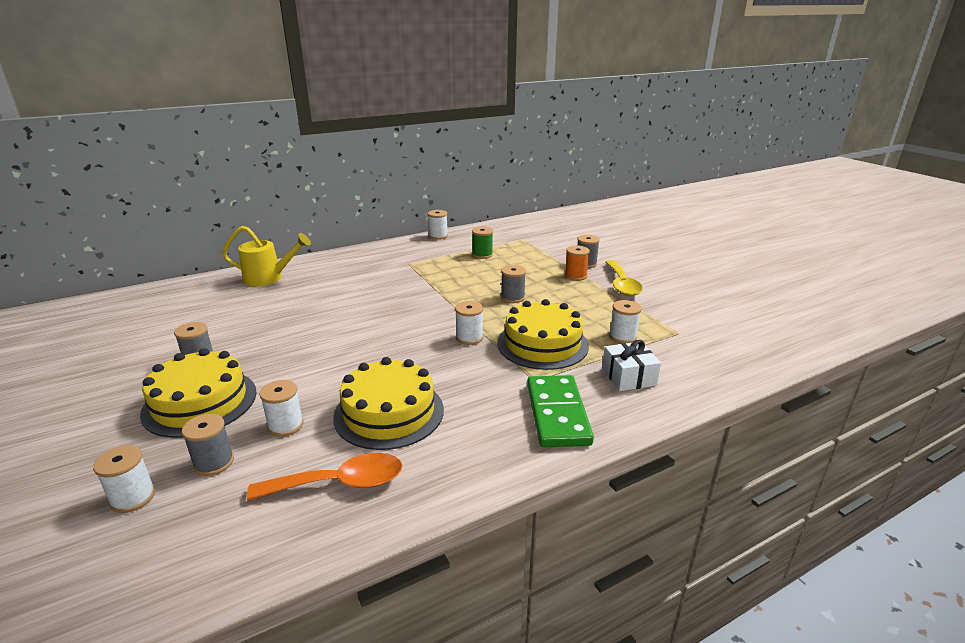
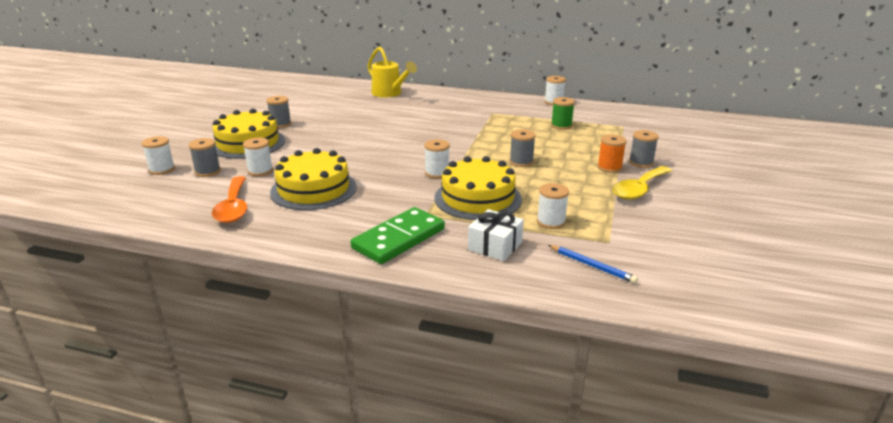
camera: 45 degrees right, 0 degrees up
(339, 483) = (233, 207): orange spoon -> orange spoon turned 45 degrees clockwise
(704, 356) = (592, 266): none -> blue pencil

